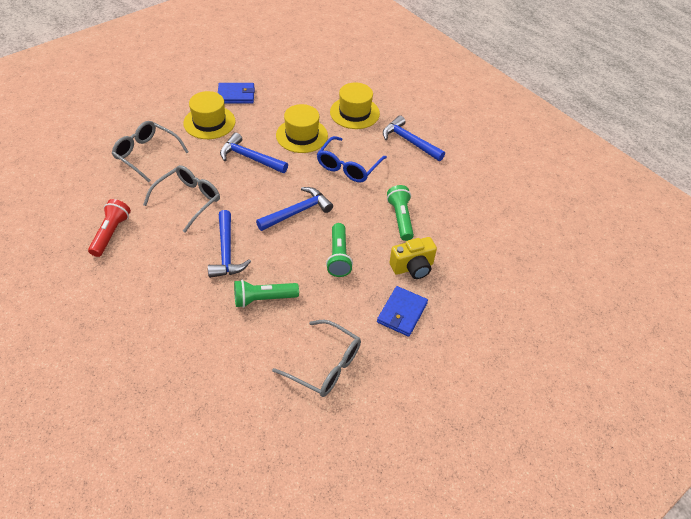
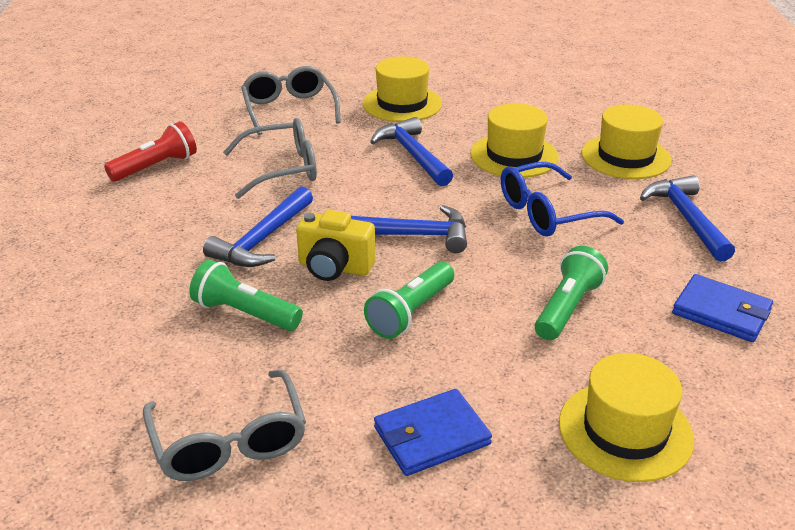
camera: 40 degrees right, 15 degrees down
(236, 95) = (469, 89): blue wallet -> blue wallet (721, 312)
(412, 267) = (519, 382): yellow camera -> yellow camera (334, 267)
(468, 268) = (625, 431): none -> yellow hat

